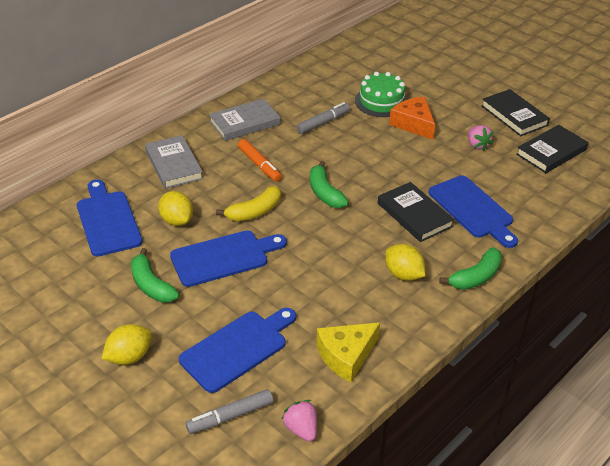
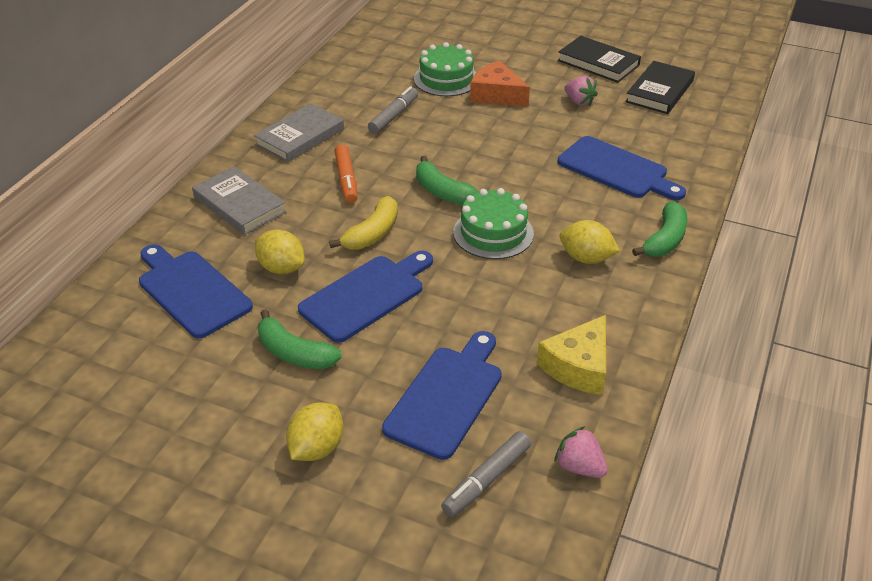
camera: 20 degrees left, 0 degrees up
(259, 165) = (346, 179): orange marker -> orange marker turned 45 degrees clockwise
(344, 235) = (493, 233): none -> green cake
(414, 215) = (558, 191): black book -> none

